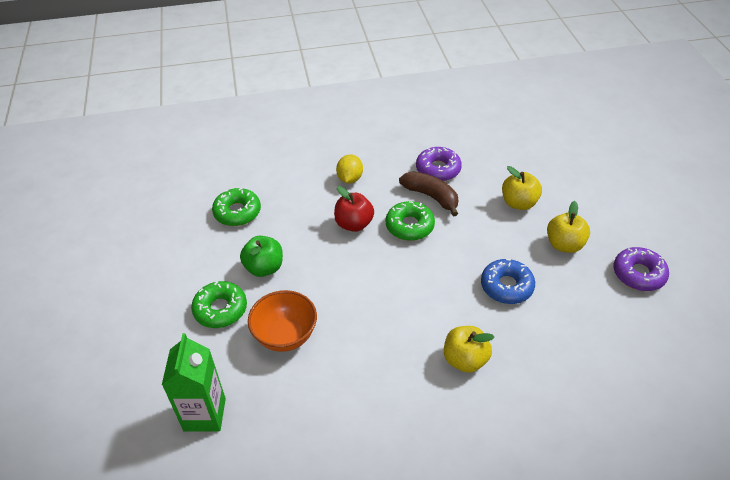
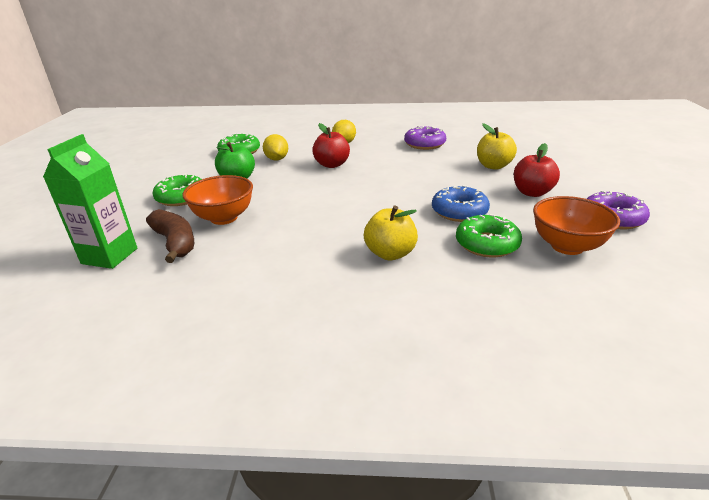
camera: 15 degrees right, 15 degrees down
(288, 221) = (277, 159): none -> yellow lemon
(409, 226) = (381, 170): green donut -> green donut (487, 244)
(431, 196) = (410, 156): brown banana -> brown banana (175, 243)
(564, 245) = (532, 192): yellow apple -> red apple
(608, 321) = (567, 246): none -> orange bowl

